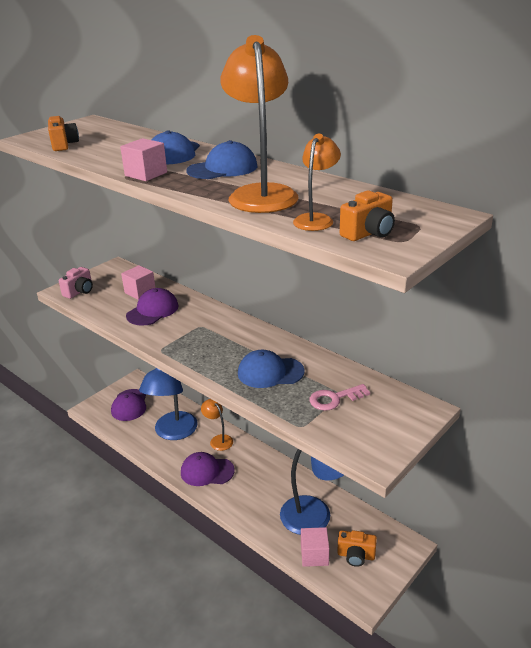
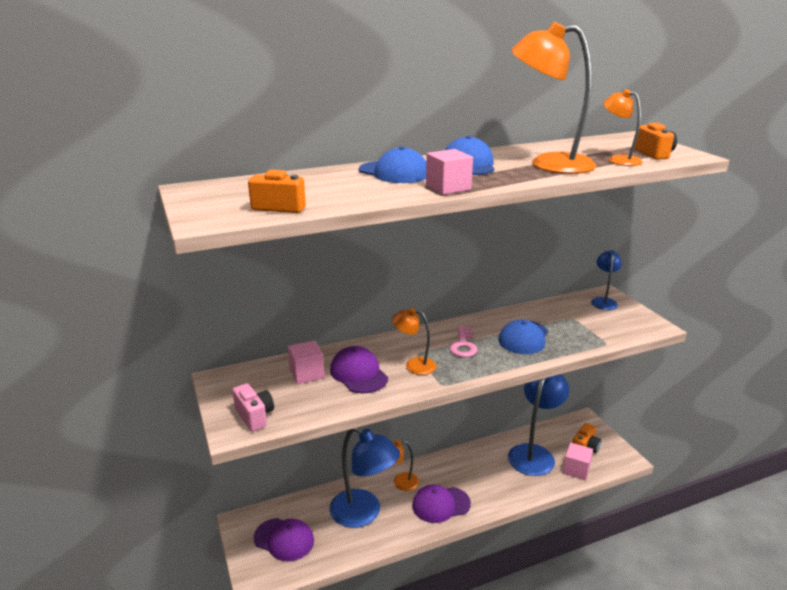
camera: 65 degrees left, 5 degrees down
(180, 329) = (414, 365): none -> orange lamp
(207, 471) = (441, 504): purple cap -> purple cap turned 45 degrees clockwise
(334, 399) = (577, 321): pink key -> pink key (463, 345)
(403, 409) = (603, 301): none -> blue lamp

